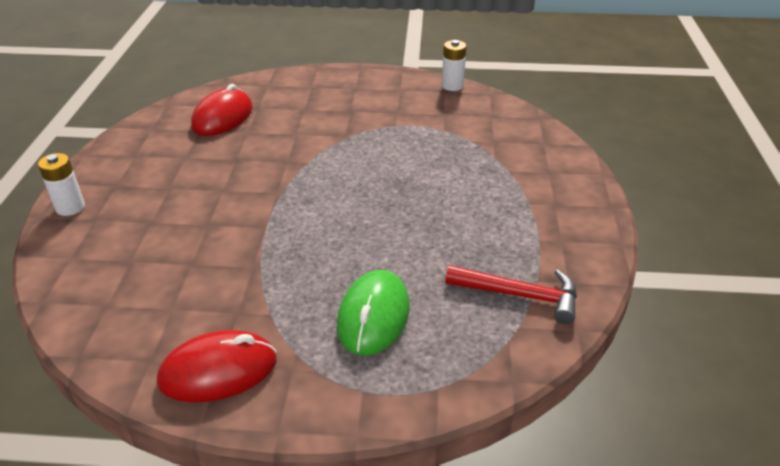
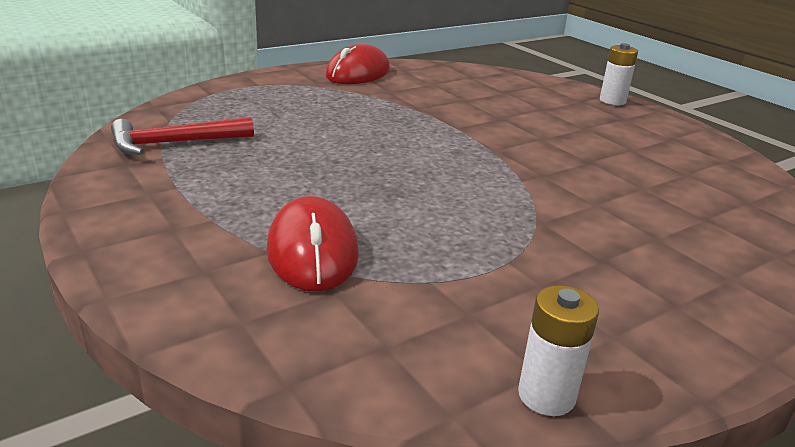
camera: 140 degrees right, 10 degrees down
(222, 117) = (703, 192): red mouse -> red mouse (312, 251)
(373, 316) = (291, 108): green mouse -> none

